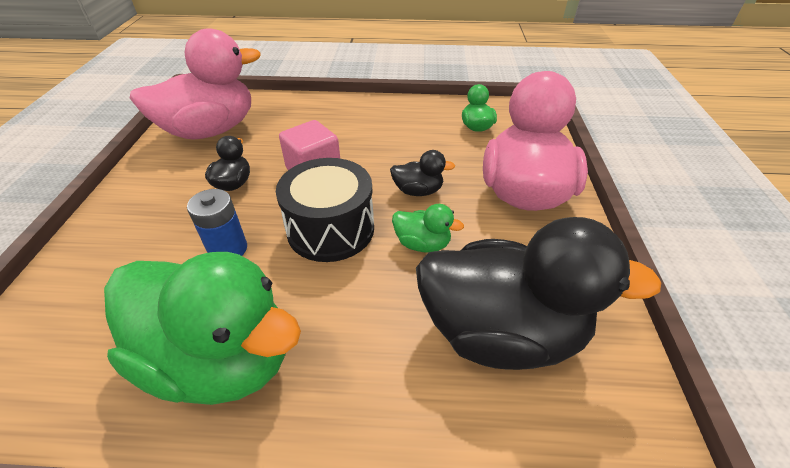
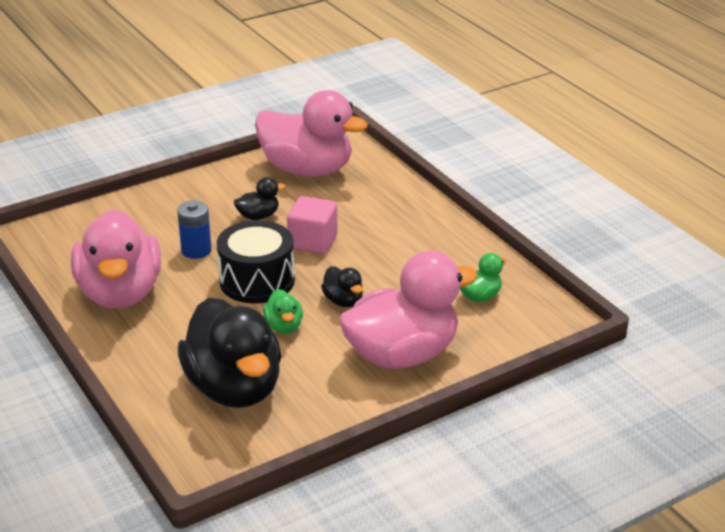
camera: 55 degrees right, 10 degrees down
(221, 357) = (120, 293): green duck -> pink duck

